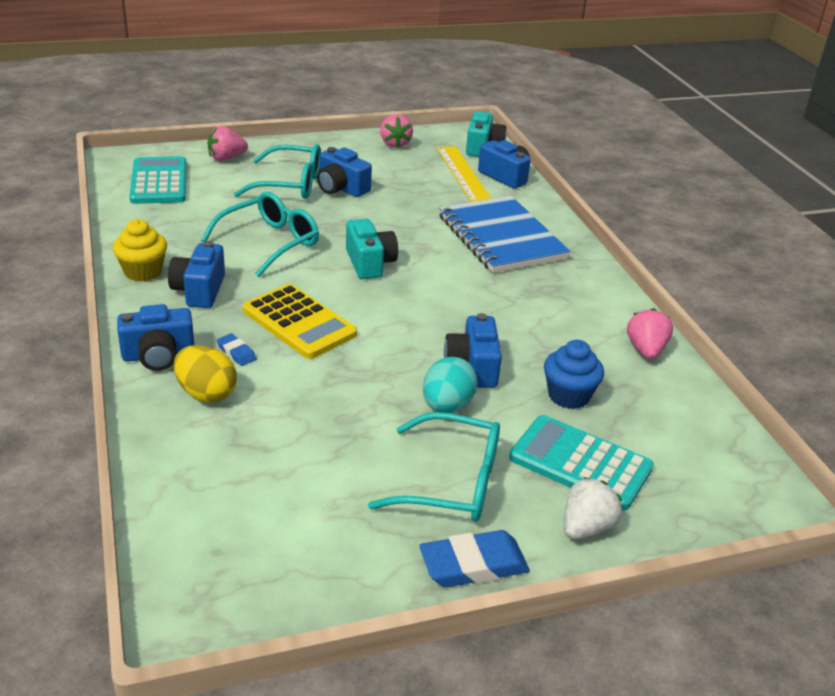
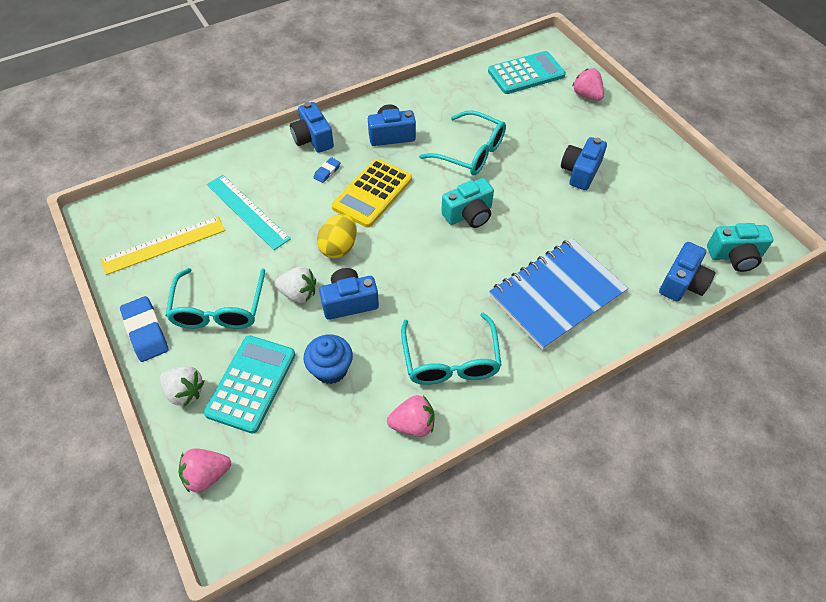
camera: 80 degrees right, 20 degrees up
(143, 272) = (402, 103): yellow cupcake -> none
(206, 393) = (281, 170): yellow egg -> yellow egg (339, 247)
(274, 436) = (247, 211): none -> turquoise ruler
(289, 184) = (567, 140): turquoise glasses -> turquoise glasses (450, 359)
(395, 144) = (691, 189): pink strawberry -> pink strawberry (207, 475)
(447, 406) = (298, 293): turquoise egg -> white strawberry
(463, 174) = (665, 248): yellow ruler -> yellow ruler (164, 245)

